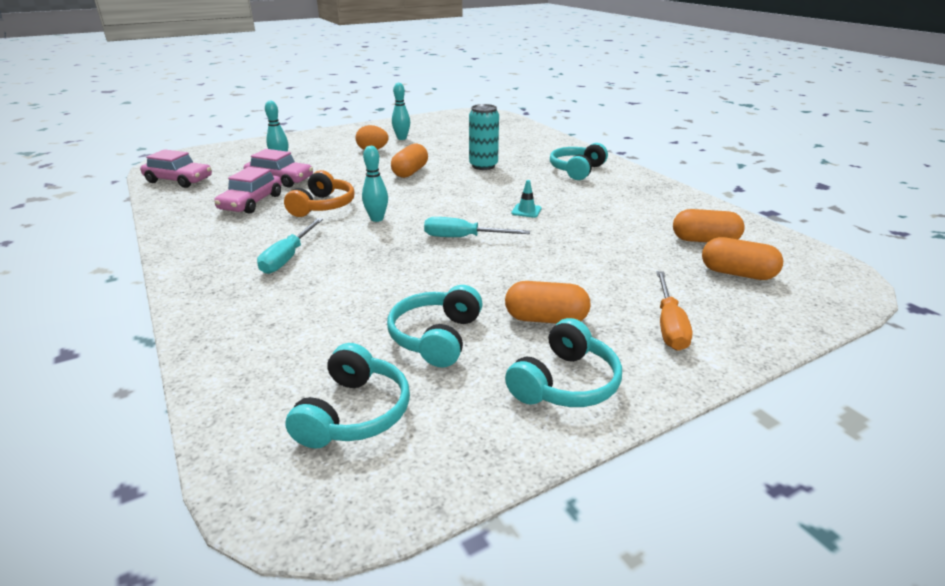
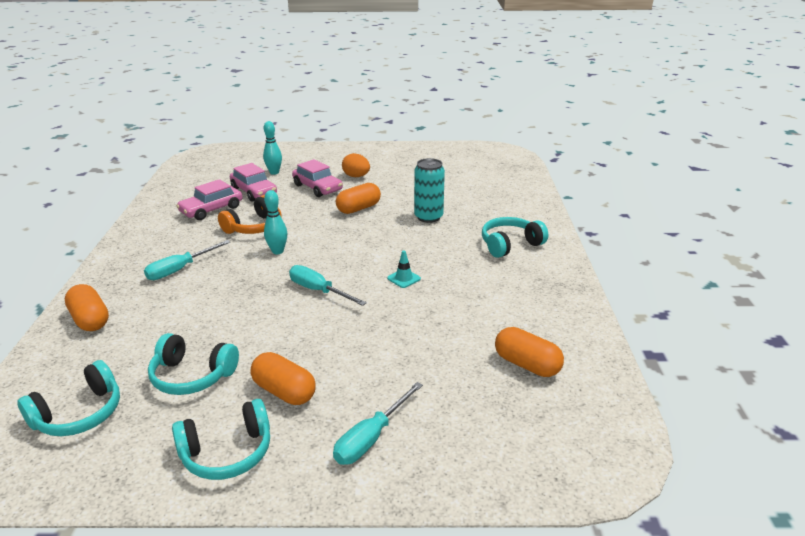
camera: 30 degrees right, 0 degrees up
(179, 180) = (189, 175): pink car -> pink car (317, 188)
(402, 138) = (396, 168): turquoise bowling pin -> none
(436, 337) = (192, 376): turquoise headphones -> turquoise headphones turned 120 degrees counterclockwise
(669, 325) = (371, 438): orange screwdriver -> turquoise screwdriver
(737, 274) = (507, 412): orange capsule -> orange capsule (90, 320)

